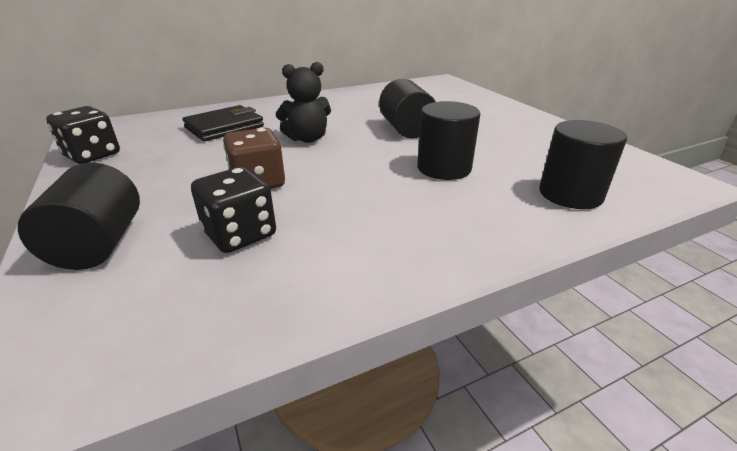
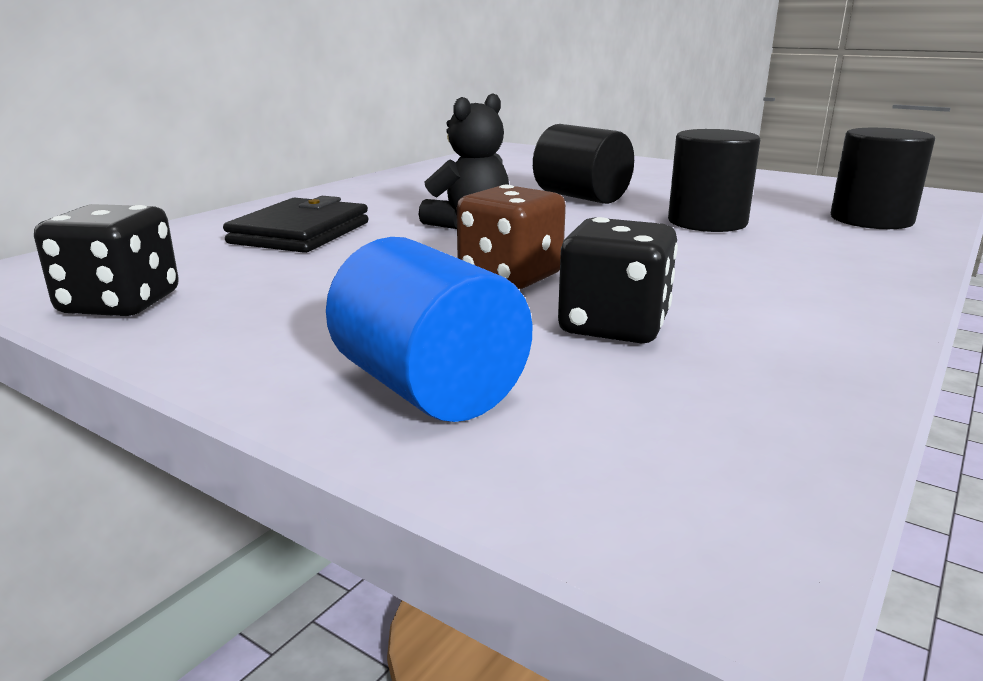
camera: 30 degrees left, 10 degrees down
(99, 245) = (429, 389): black cylinder -> blue cylinder

